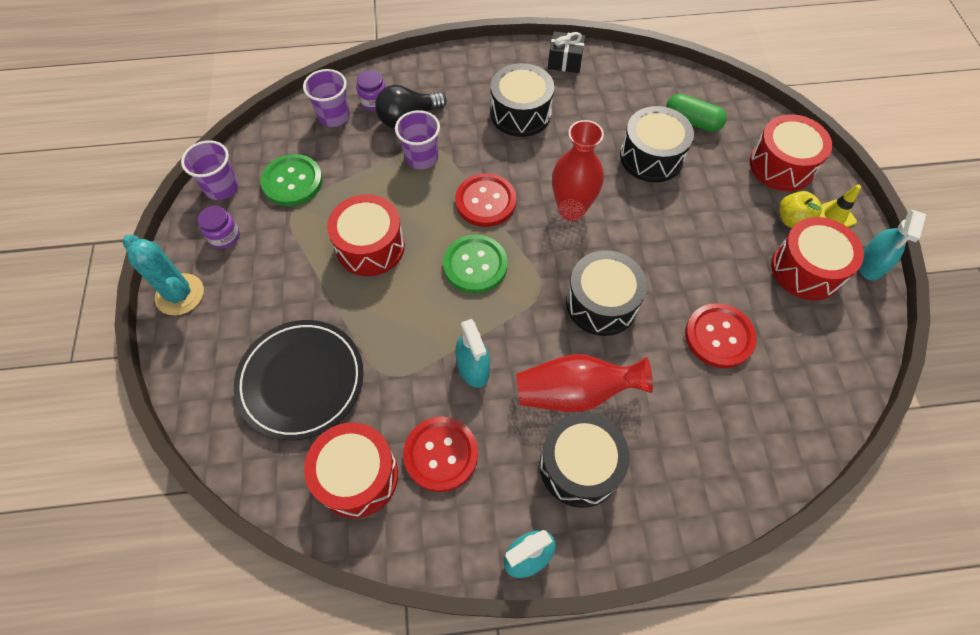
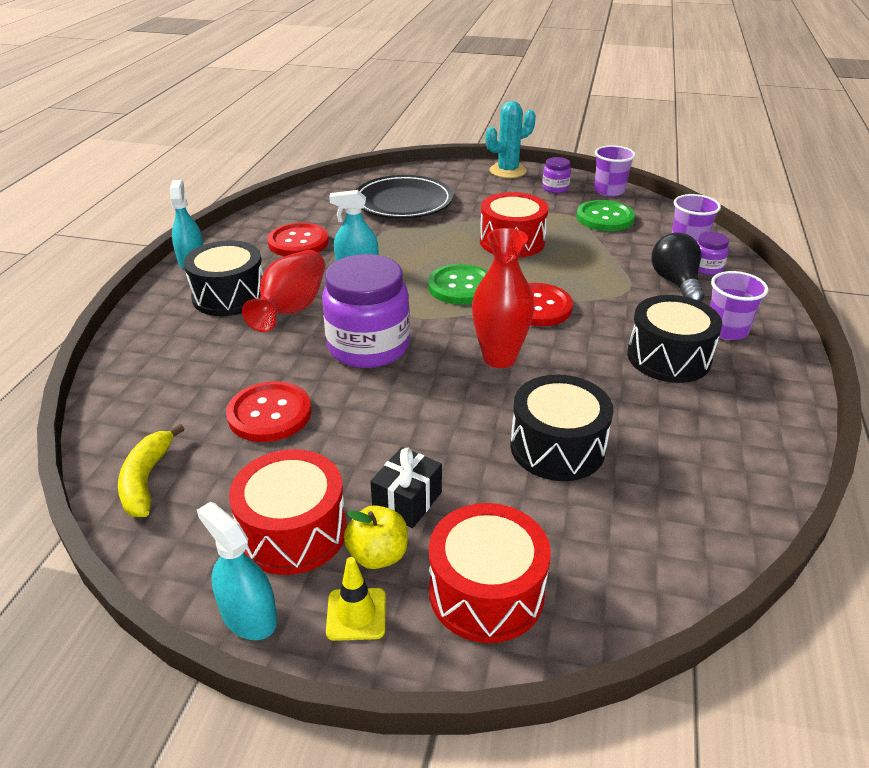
camera: 110 degrees right, 25 degrees down
(357, 476) = (313, 212): red drum -> none
(421, 157) = (614, 282): purple cup -> purple cup (726, 330)
(565, 61) = (771, 419): black gift -> black gift (407, 501)
(601, 303) = (368, 347): black drum -> purple jar
(692, 121) = (616, 515): green capsule -> none
(828, 381) = (146, 480): none -> yellow banana

